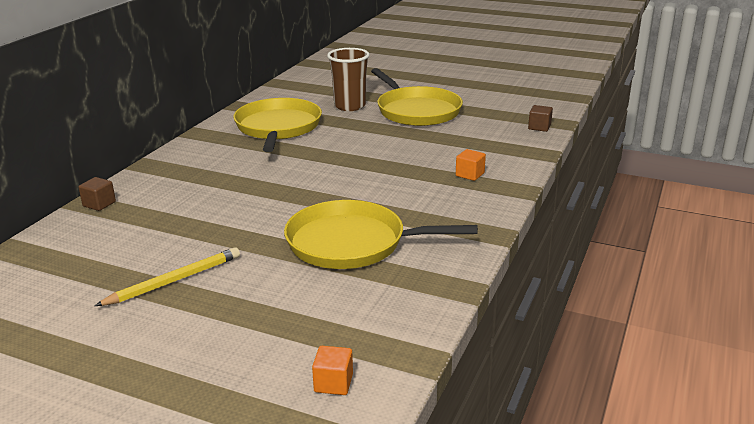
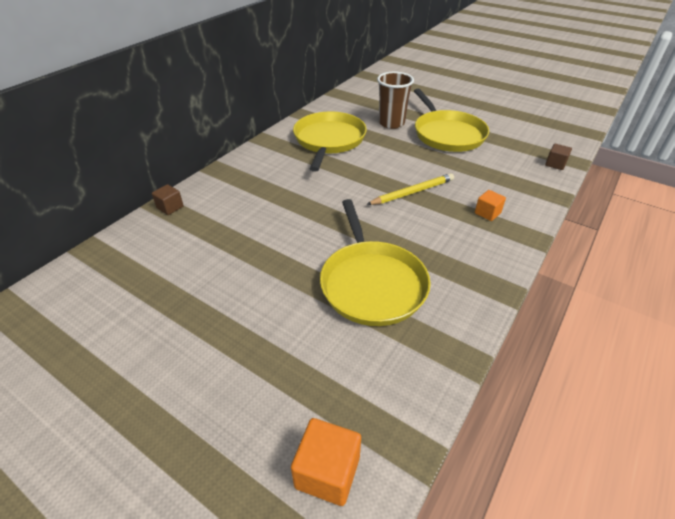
camera: 10 degrees right, 15 degrees up
(174, 280) = (210, 306): yellow pencil -> yellow pencil (412, 192)
(333, 383) = (327, 472): orange cube -> orange cube, size x1.58
(352, 243) = (372, 283): yellow pan -> yellow pan turned 120 degrees counterclockwise

